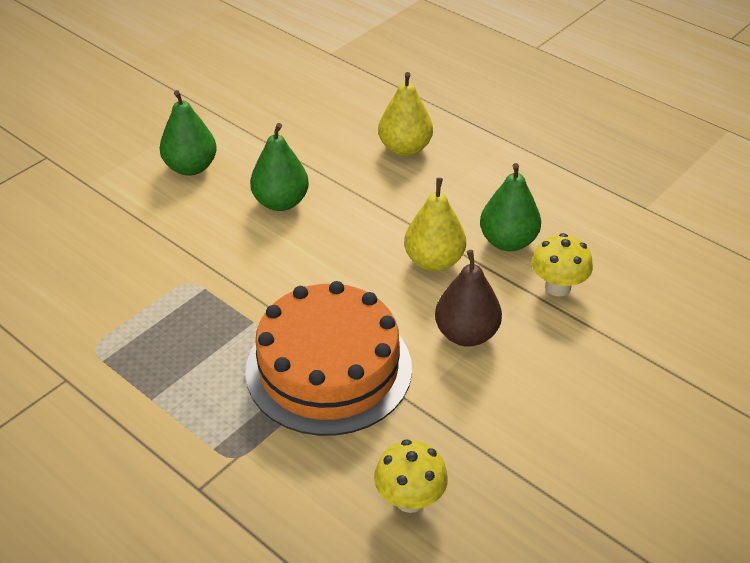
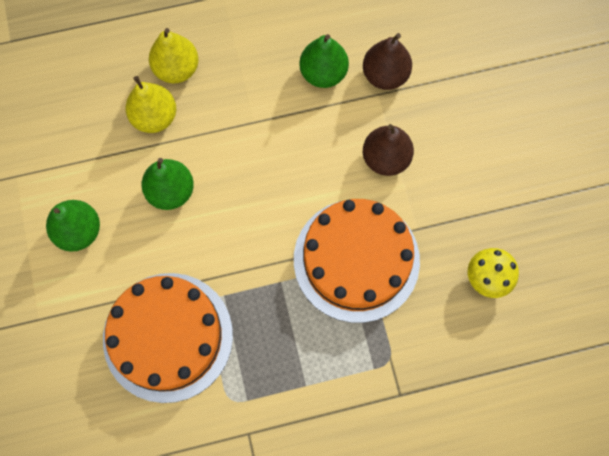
camera: 55 degrees left, 30 degrees up
(130, 270) = (168, 336): none -> orange cake
(434, 261) = (307, 131): yellow pear -> yellow pear (155, 117)
(558, 287) = (385, 75): yellow mushroom -> brown pear

